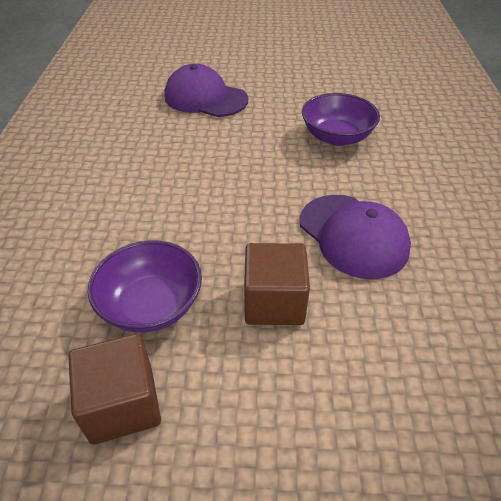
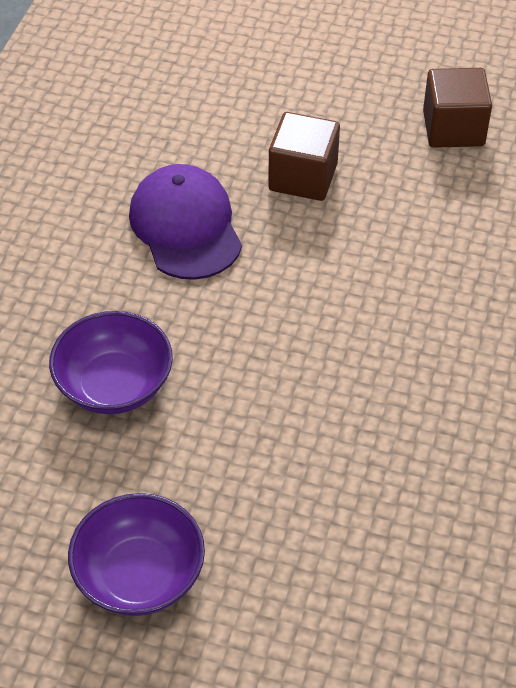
camera: 165 degrees left, 5 degrees up
(151, 305) = (425, 198): purple bowl -> purple bowl (139, 575)
(205, 98) = (298, 538): purple cap -> none

